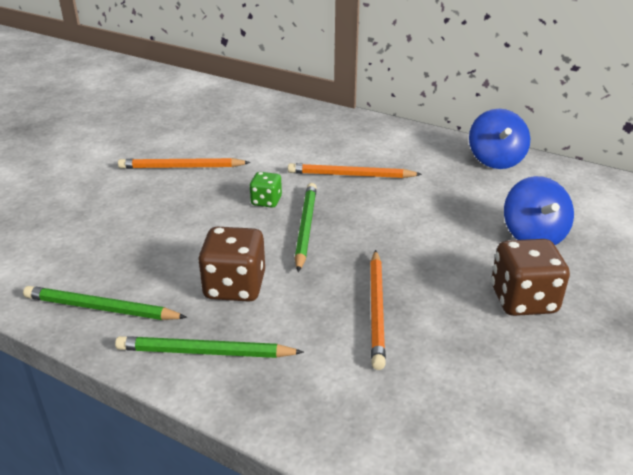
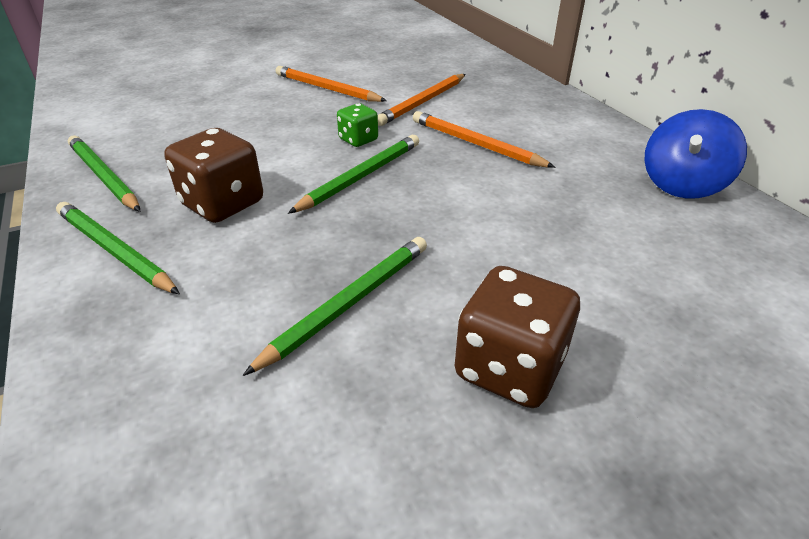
camera: 35 degrees right, 5 degrees up
(376, 310) = (317, 289): orange pencil -> orange pencil (423, 102)
(405, 309) = (348, 303): none -> green pencil
(533, 235) = (628, 292): blue spinning top -> none

